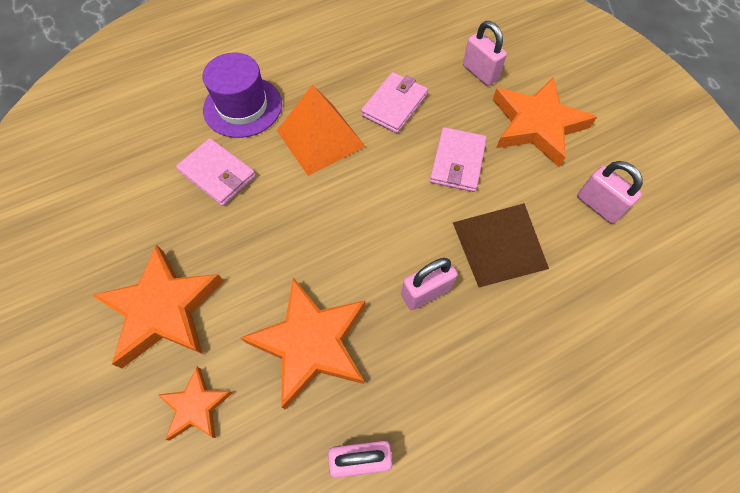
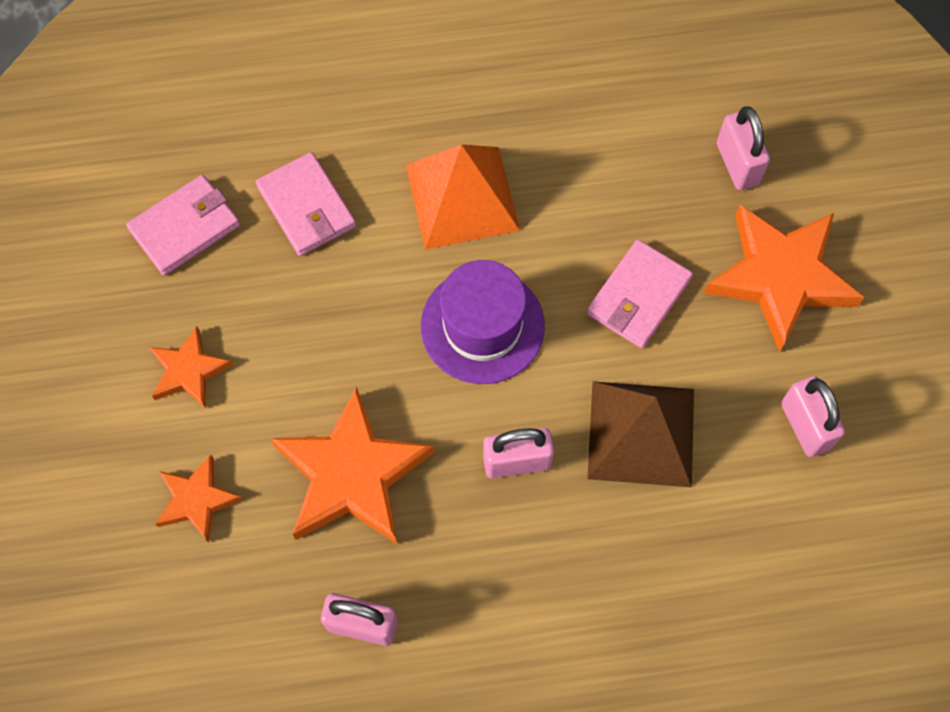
camera: 20 degrees right, 5 degrees up
(163, 309) = (188, 371): orange star -> orange star, size x0.53
(243, 107) = (371, 112): purple hat -> purple hat (482, 326)
(394, 105) = (587, 178): pink wallet -> pink wallet (185, 227)

